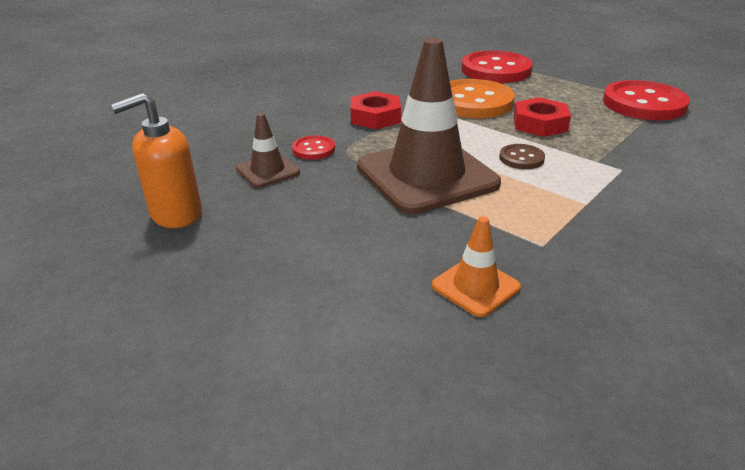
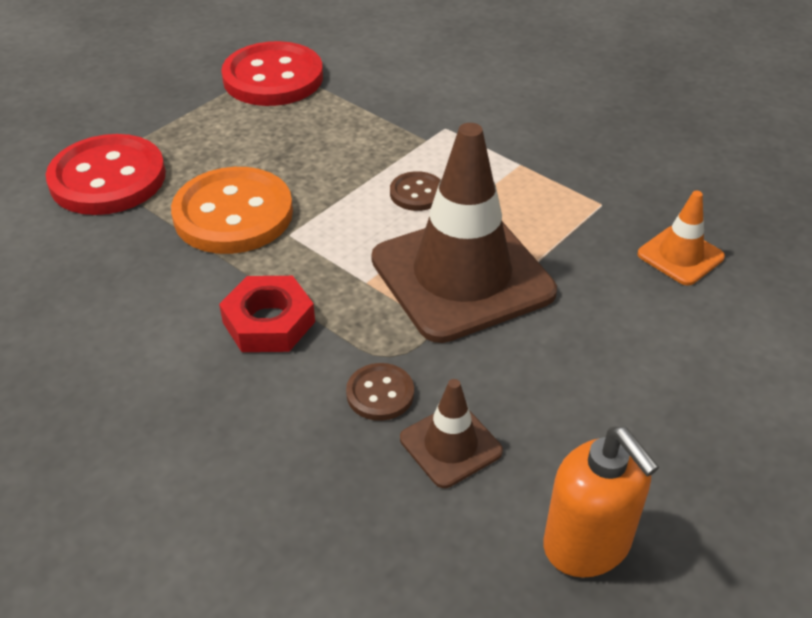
camera: 90 degrees left, 10 degrees up
(313, 149) = (380, 393): red button -> brown button
(540, 124) = (320, 165): red nut -> none

